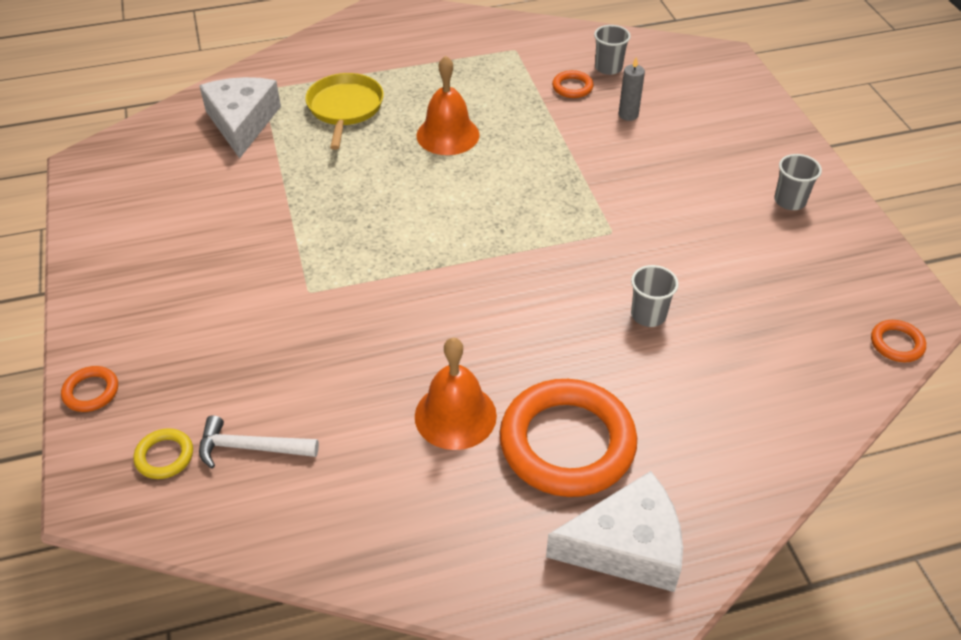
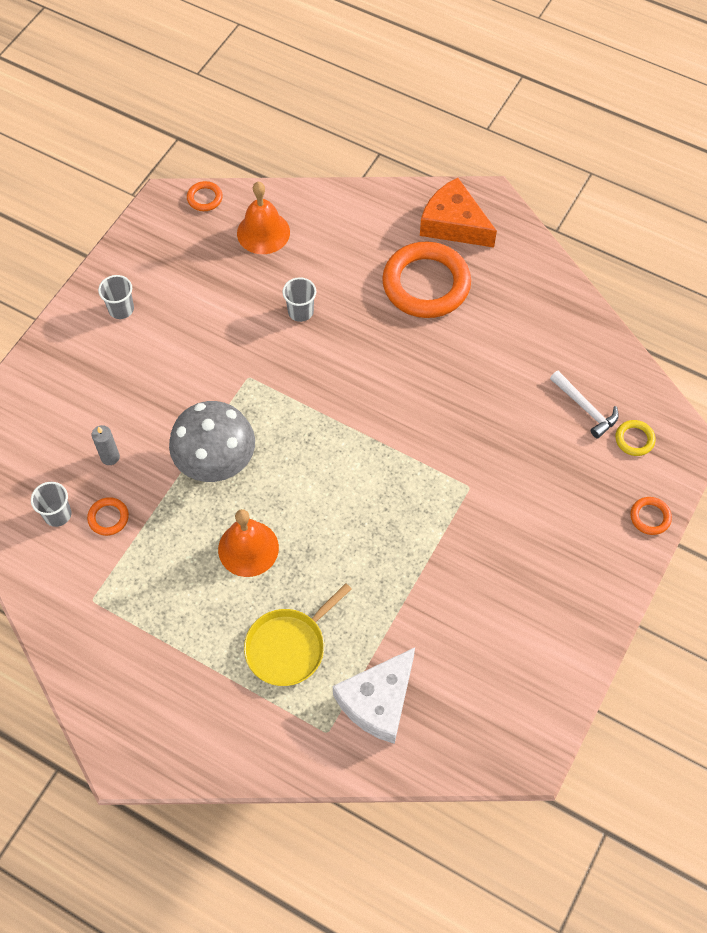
camera: 135 degrees left, 15 degrees up
(455, 415) = (464, 341): orange bell -> orange bell (263, 232)
(548, 163) = (216, 462): none -> grey mushroom
(626, 546) = (453, 224): white cheese -> orange cheese

